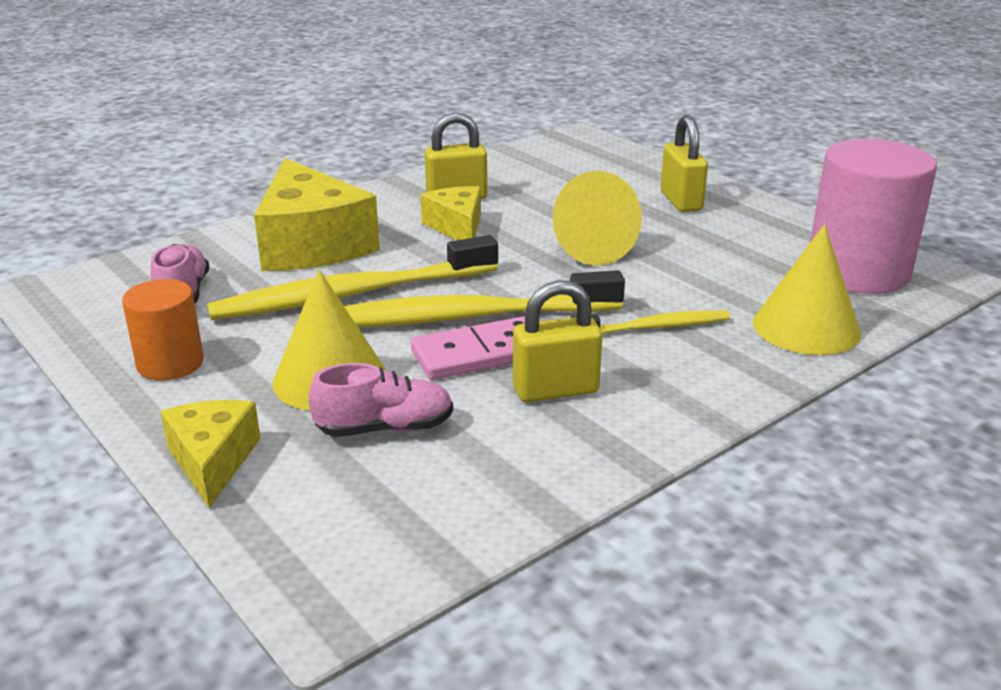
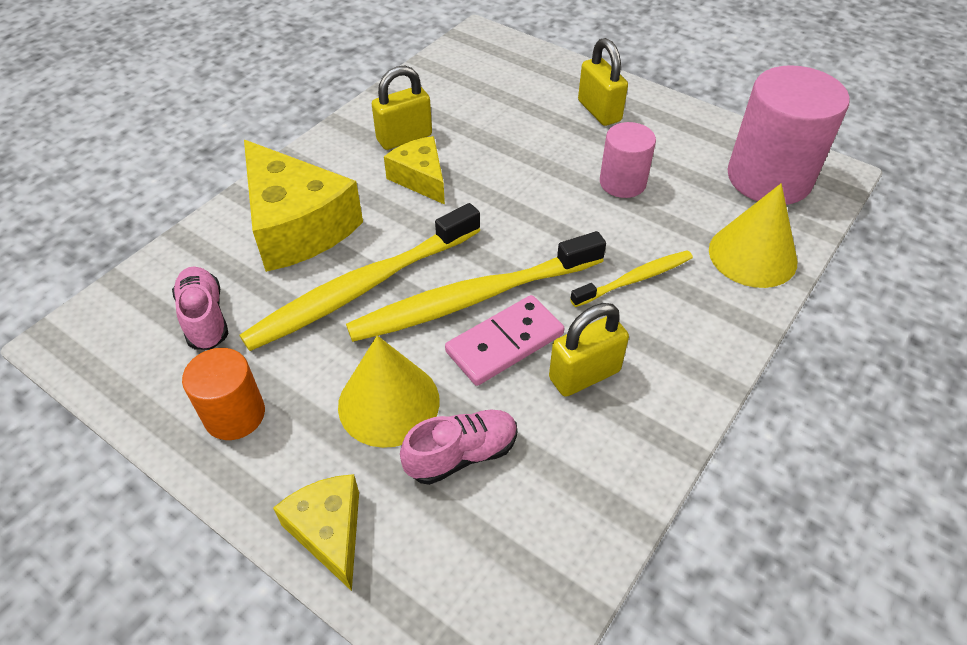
camera: 15 degrees left, 20 degrees up
(588, 247) = (544, 186): yellow cone -> none
(679, 255) = (622, 183): none -> pink cylinder

